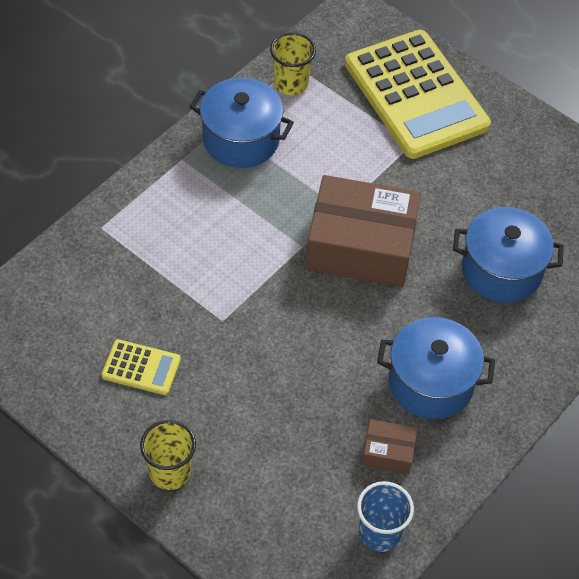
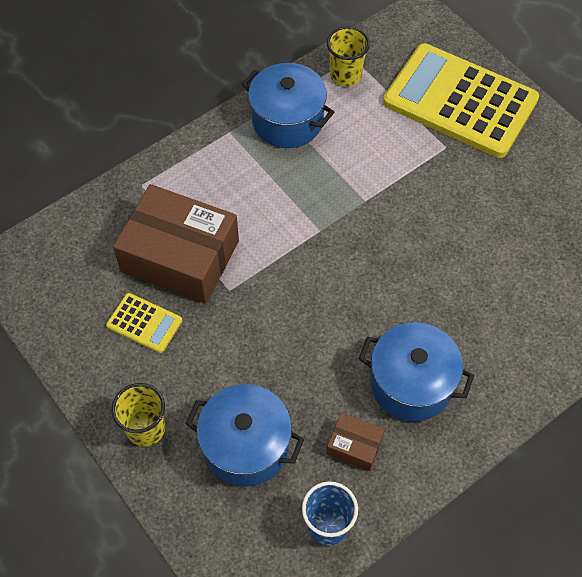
camera: 15 degrees right, 5 degrees up
(361, 245) = (375, 238): brown box -> brown box (180, 256)
(416, 95) = (460, 101): yellow calculator -> yellow calculator turned 135 degrees clockwise
(501, 270) = (504, 283): blue pot -> blue pot (246, 446)

